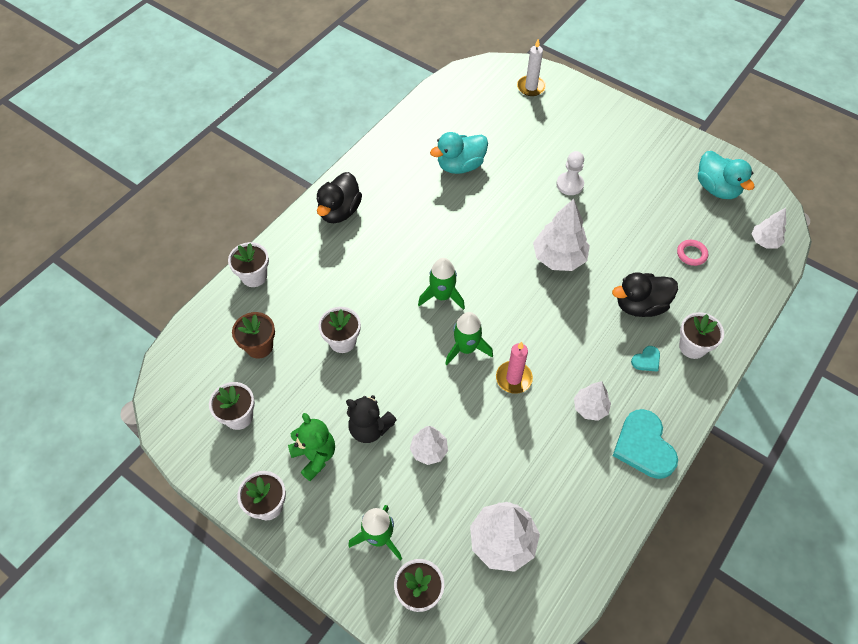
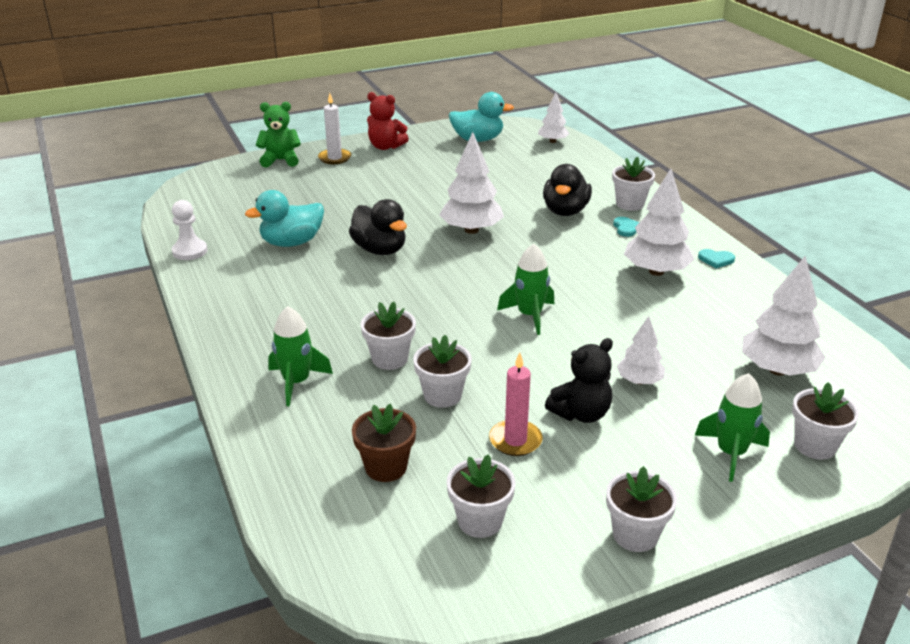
camera: 60 degrees left, 25 degrees down
(254, 276) = (269, 437): white flower pot -> white flower pot (390, 359)
(315, 456) = (589, 469): green teddy bear -> green teddy bear (280, 160)
(339, 211) = (251, 338): black duck -> black duck (380, 250)
(442, 296) = (448, 308): green rocket -> green rocket (296, 382)
(460, 166) = (291, 242): turquoise duck -> turquoise duck turned 60 degrees clockwise
(513, 378) = (590, 300): pink candle -> pink candle (515, 440)
(531, 87) = (247, 175): white candle -> white candle (334, 158)
(569, 184) = (392, 196): white pawn -> white pawn (190, 251)
(590, 408) = (656, 271): white tree -> white tree, size x1.70
(644, 446) = (716, 260): turquoise heart -> turquoise heart, size x0.47
(647, 137) = (385, 146): none -> red teddy bear
(691, 254) = (534, 172): pink ring -> none

